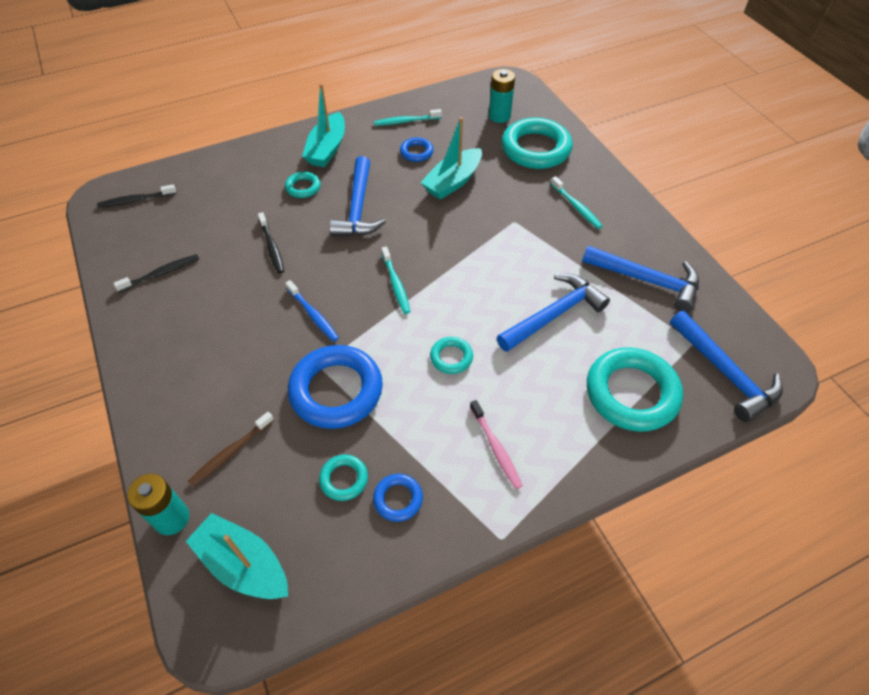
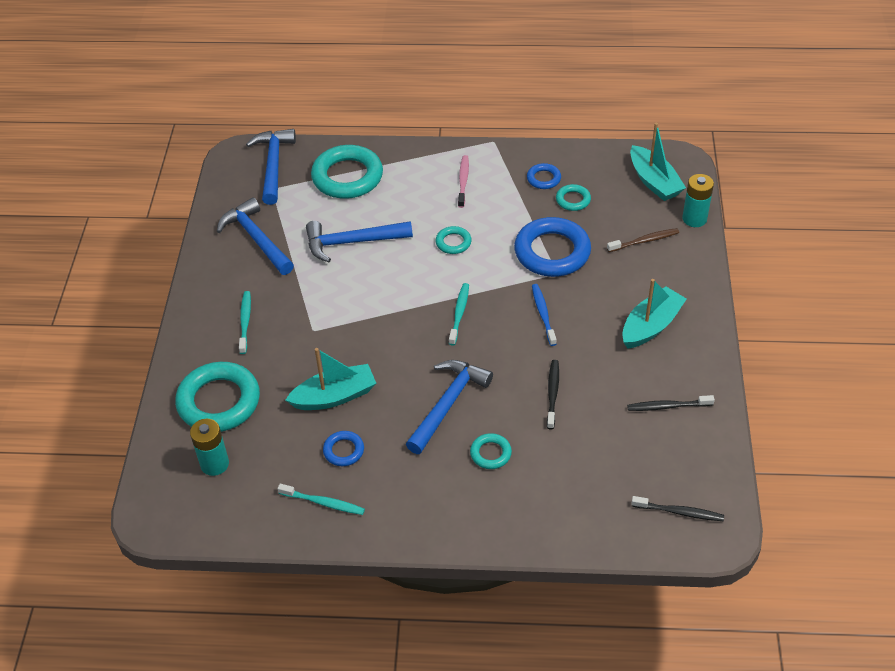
camera: 150 degrees left, 5 degrees down
(327, 149) = (438, 498): turquoise boat -> turquoise boat (651, 326)

